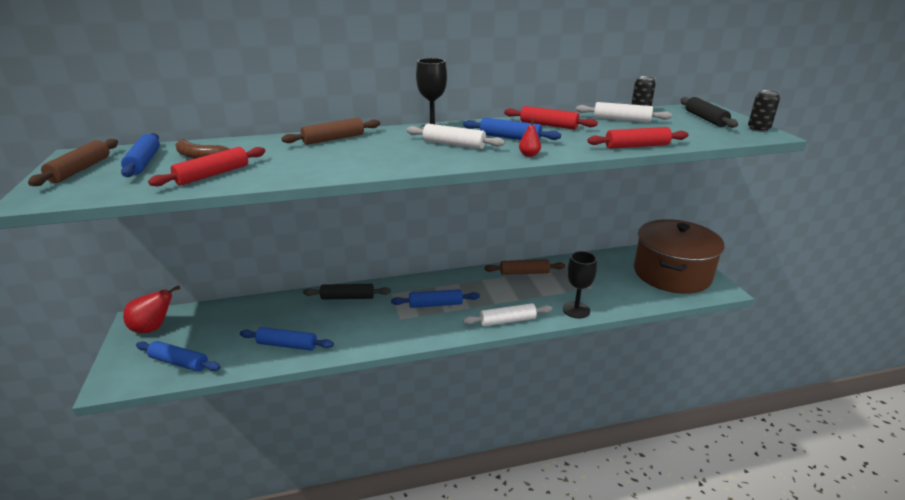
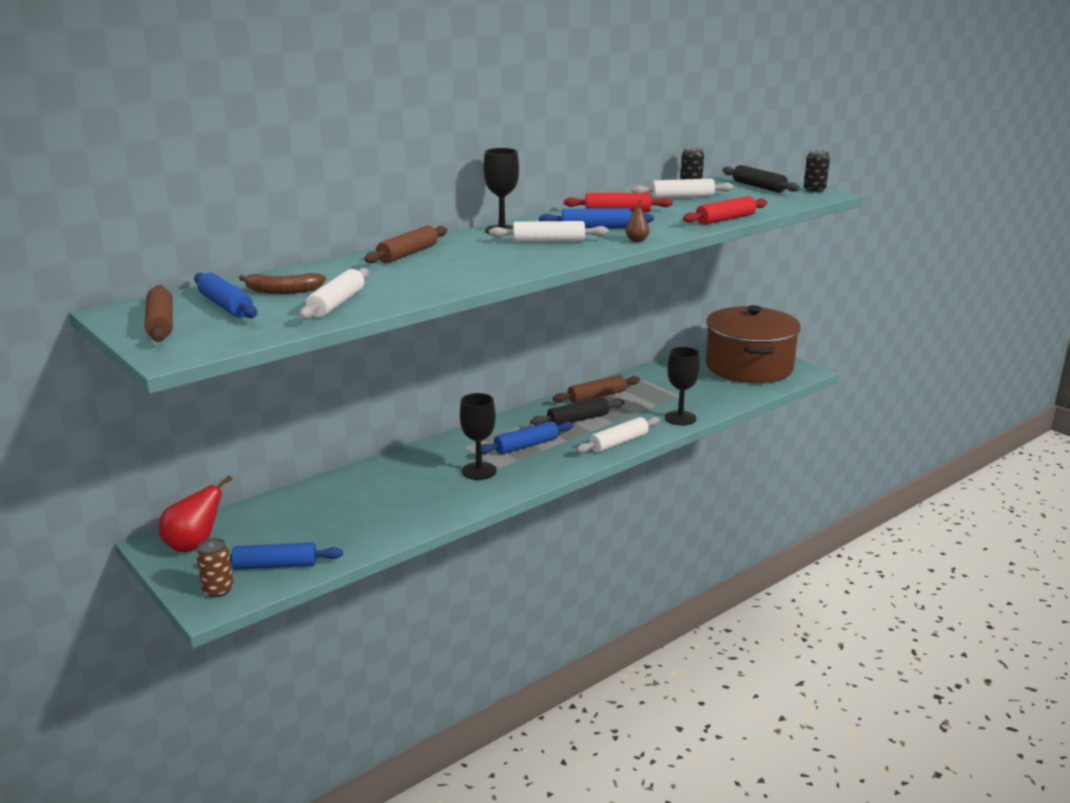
camera: 25 degrees left, 5 degrees down
(127, 372) = (218, 590): none -> brown can
(213, 175) = (336, 304): red rolling pin -> white rolling pin
(287, 345) = (392, 519): blue rolling pin -> none
(347, 297) = (414, 462): black rolling pin -> black rolling pin (578, 419)
(382, 318) = (479, 471): none -> black goblet
(529, 155) = (637, 240): red pear -> brown pear

